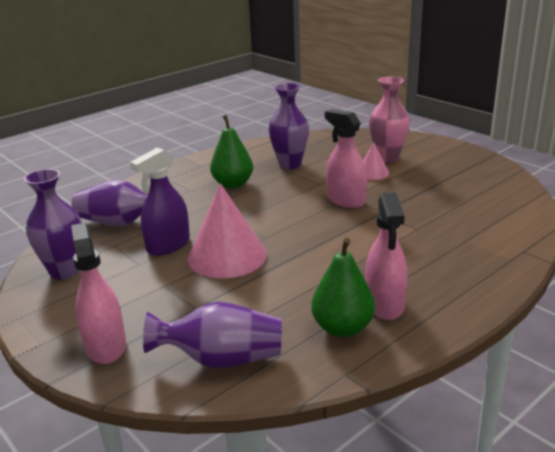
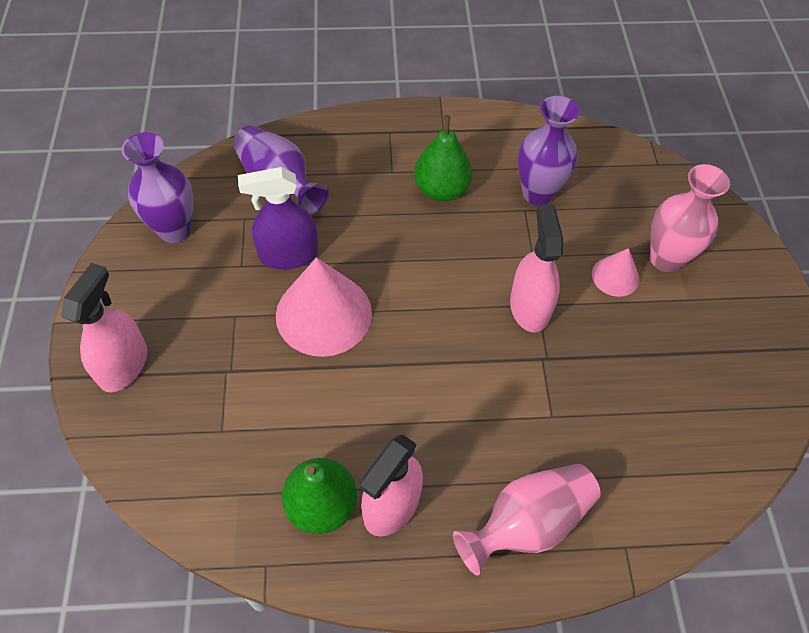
camera: 35 degrees right, 30 degrees up
(221, 359) = (190, 459): purple vase -> none
(466, 269) = (527, 523): none -> pink vase

